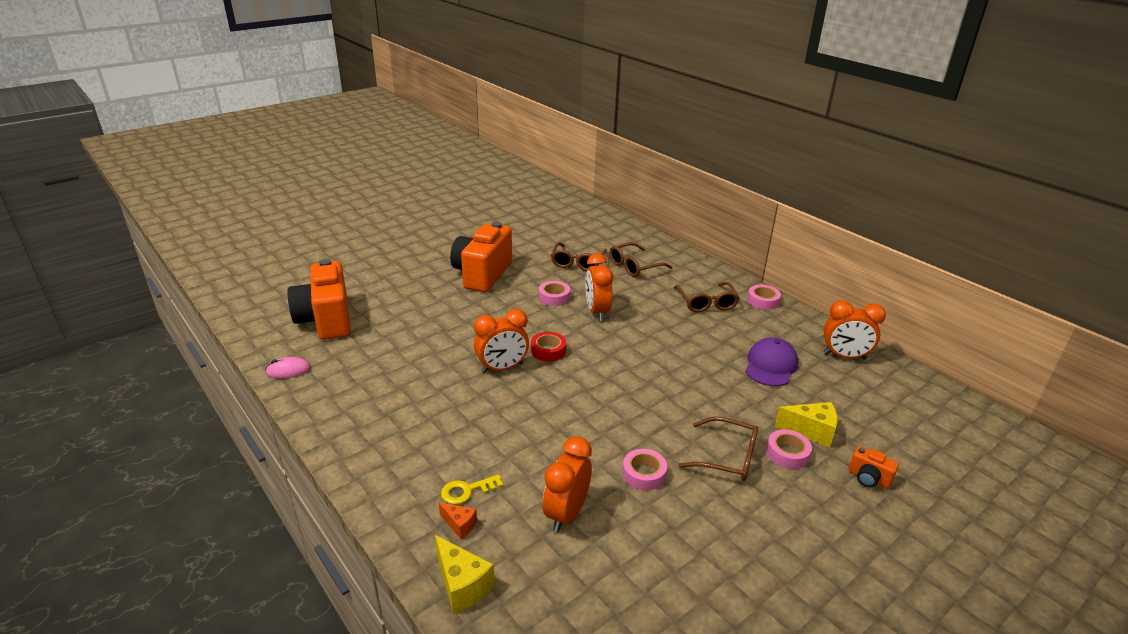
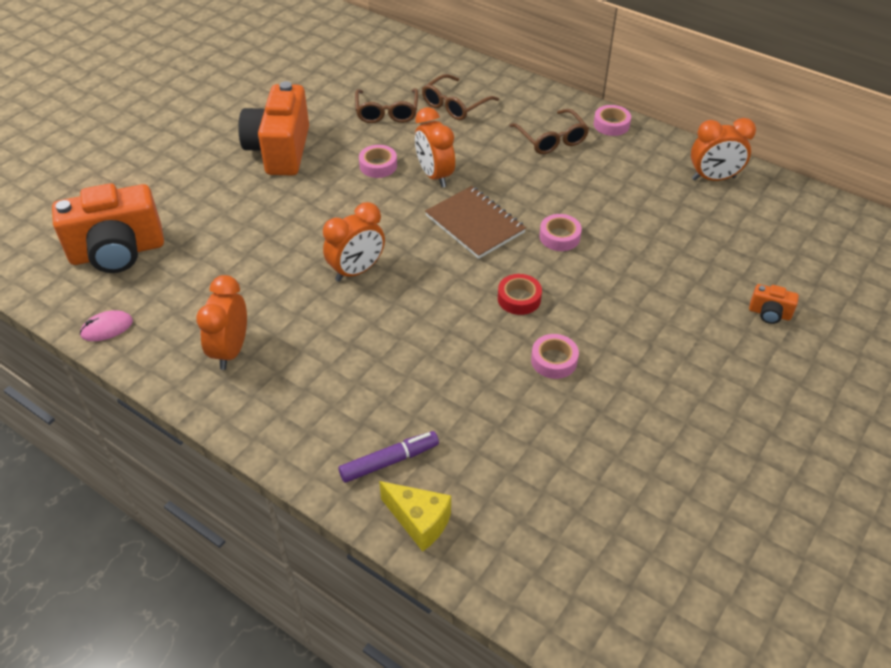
camera: 15 degrees left, 15 degrees up
(326, 320) = (118, 252): orange camera -> orange camera turned 75 degrees counterclockwise
(460, 525) = (389, 461): orange cheese -> purple marker
(467, 491) = (380, 423): yellow key -> none
(548, 350) = (399, 237): red tape -> red tape (519, 298)
(566, 513) = (492, 422): orange clock -> orange clock (231, 350)
(616, 352) = (475, 224): none -> brown notebook
(727, 457) = (630, 322): brown glasses -> none
(771, 365) = (642, 205): purple cap -> none
(787, 453) = (687, 304): pink tape -> pink tape (559, 237)
(811, 432) = (703, 275): yellow cheese -> none

